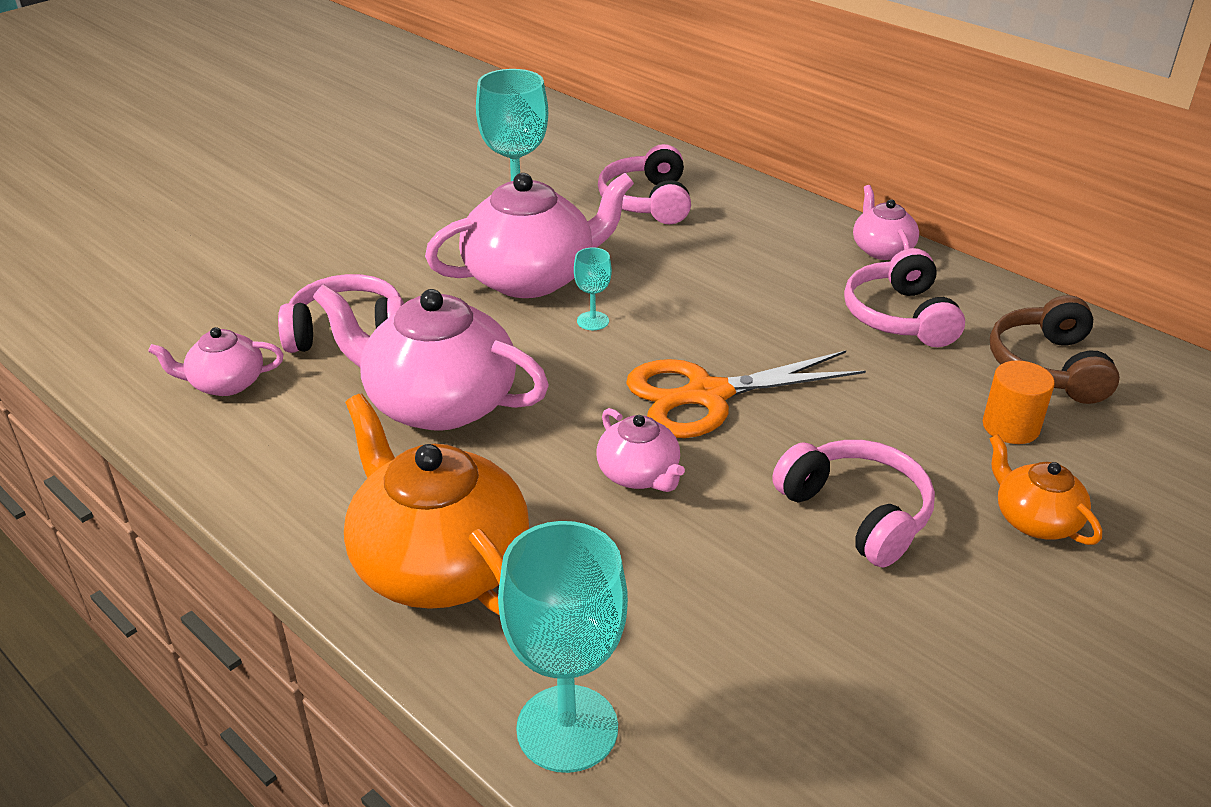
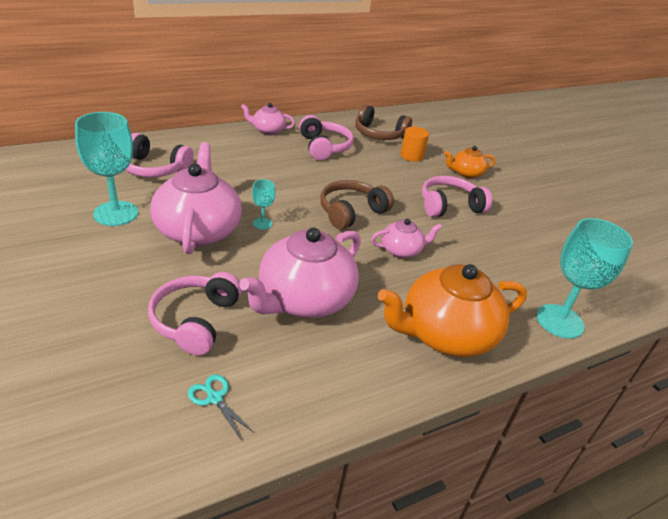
camera: 75 degrees left, 0 degrees up
(226, 383) = (215, 398): pink teapot -> turquoise scissors
(707, 395) = (351, 212): orange scissors -> brown headphones
(900, 317) = (324, 147): pink headphones -> pink headphones turned 120 degrees counterclockwise

